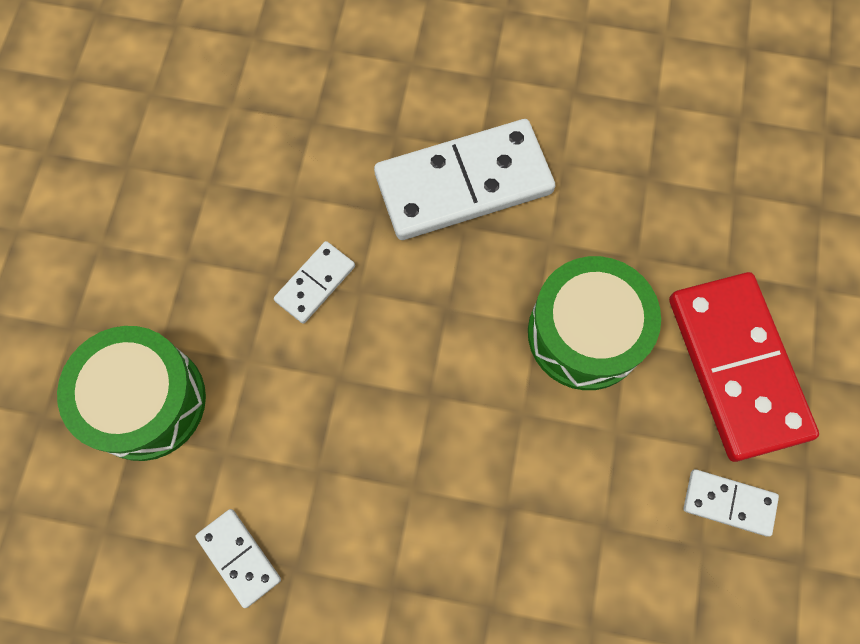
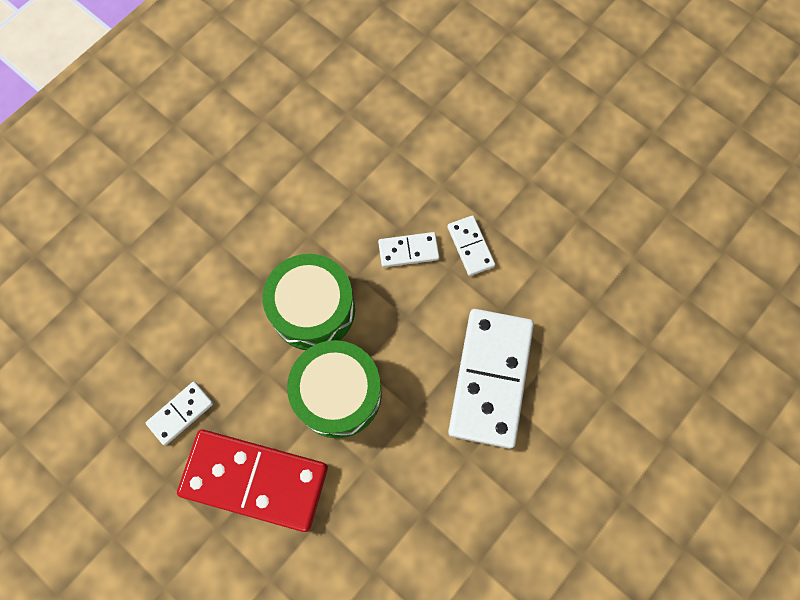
camera: 120 degrees right, 0 degrees up
(146, 401) = (449, 122): green drum -> green drum (313, 309)
(239, 557) = (331, 130): white domino -> white domino (408, 251)

